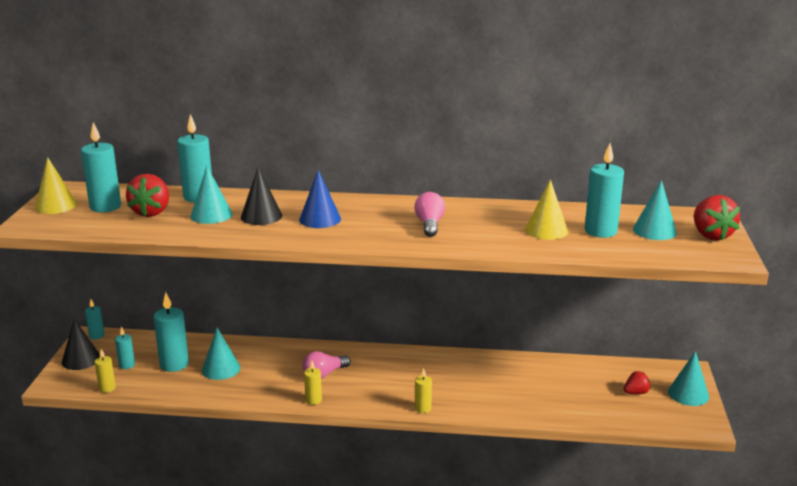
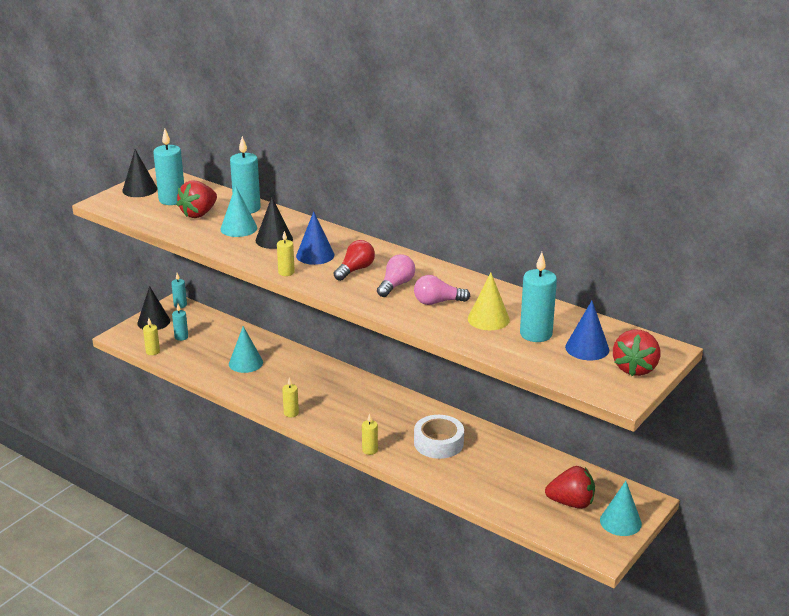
camera: 30 degrees right, 5 degrees up
(56, 205) = (139, 189): yellow cone -> black cone
(174, 364) = (215, 348): turquoise candle -> none
(310, 240) = (286, 272): none -> yellow candle
(324, 374) = (320, 394): pink light bulb -> pink light bulb (437, 302)
(375, 222) = (355, 270): none -> red light bulb
(476, 381) = (438, 443): none -> white tape
(636, 392) = (571, 503): red strawberry -> red strawberry, size x1.75
(654, 230) = (587, 348): turquoise cone -> blue cone

